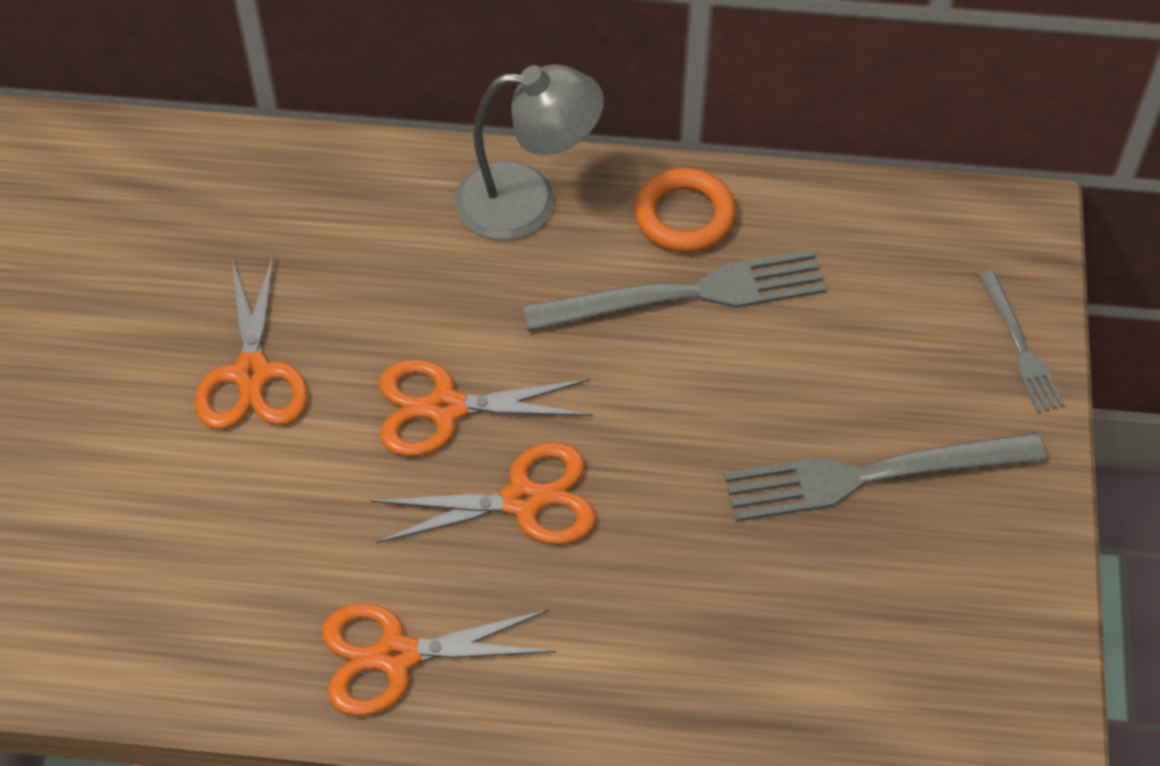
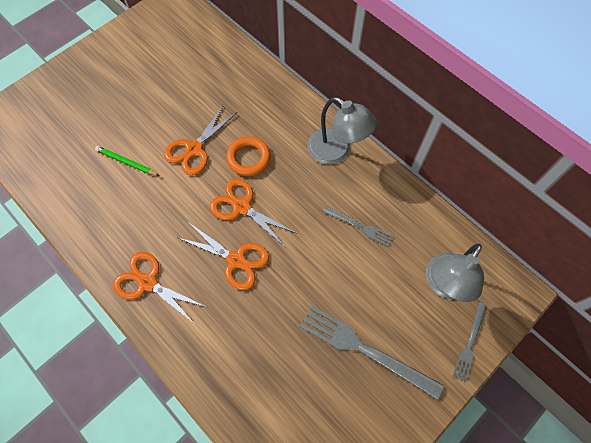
camera: 40 degrees right, 10 degrees up
(135, 489) = (126, 162): none -> green pencil
(684, 216) = (386, 196): orange ring -> orange ring (248, 158)
(686, 295) = (360, 227): grey fork -> grey fork, size x0.55
(903, 288) = (444, 285): none -> grey lamp

